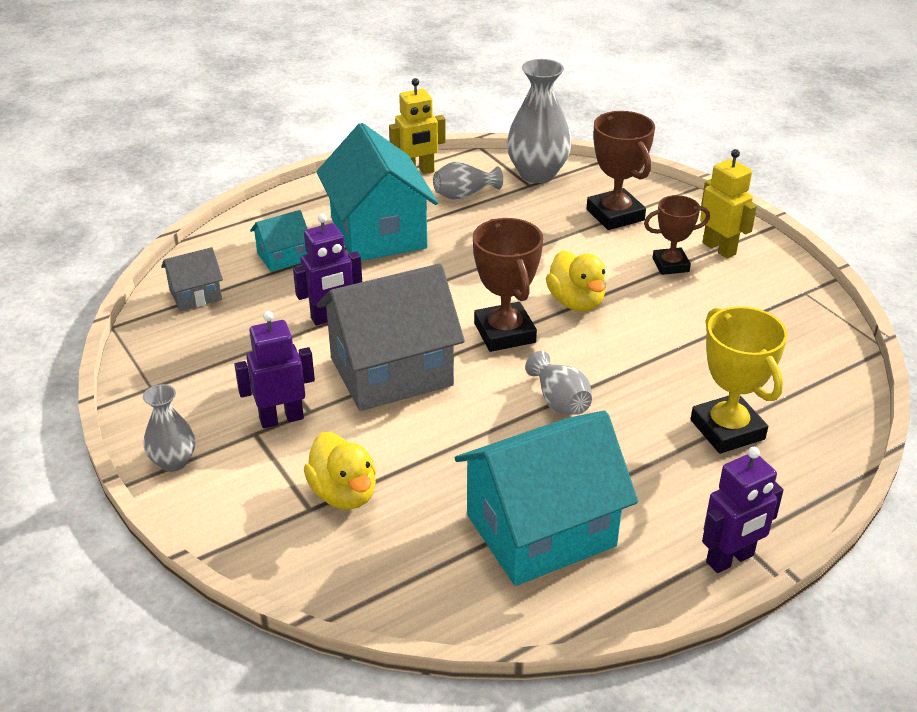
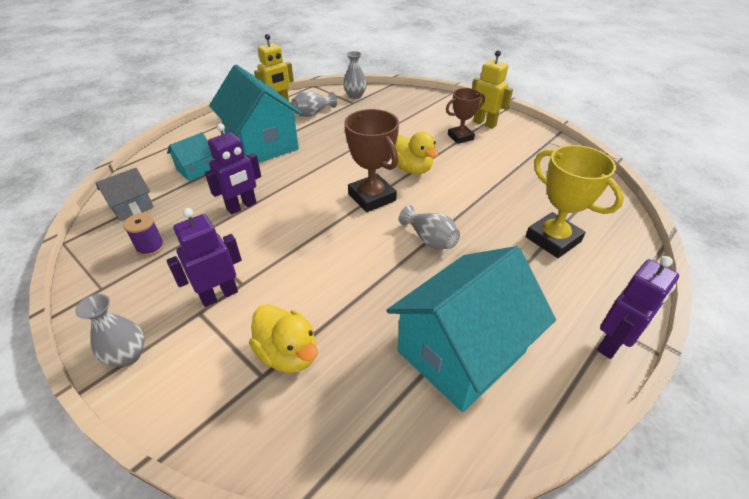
camera: 15 degrees left, 5 degrees up
(211, 349) = (150, 247): none -> purple spool
(391, 372) = (298, 240): grey house -> none
(537, 174) = (355, 96): grey vase -> grey vase, size x0.57
(615, 215) = (413, 113): brown trophy -> none

